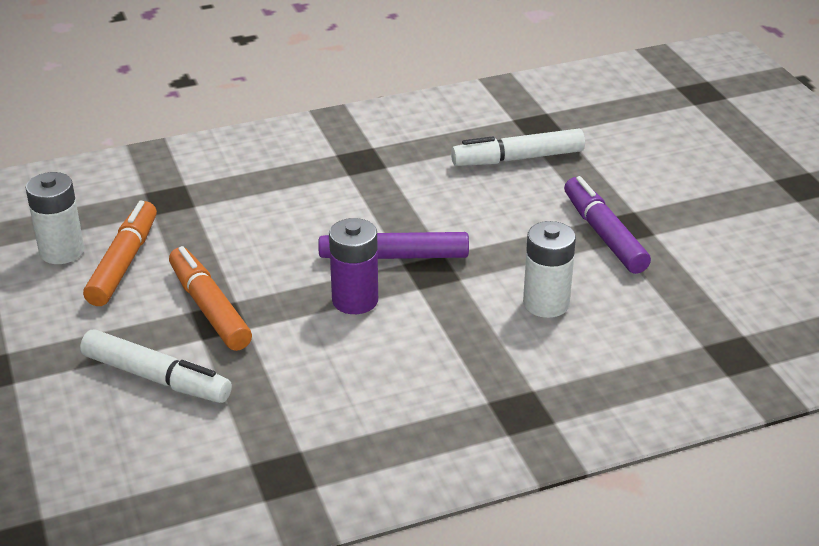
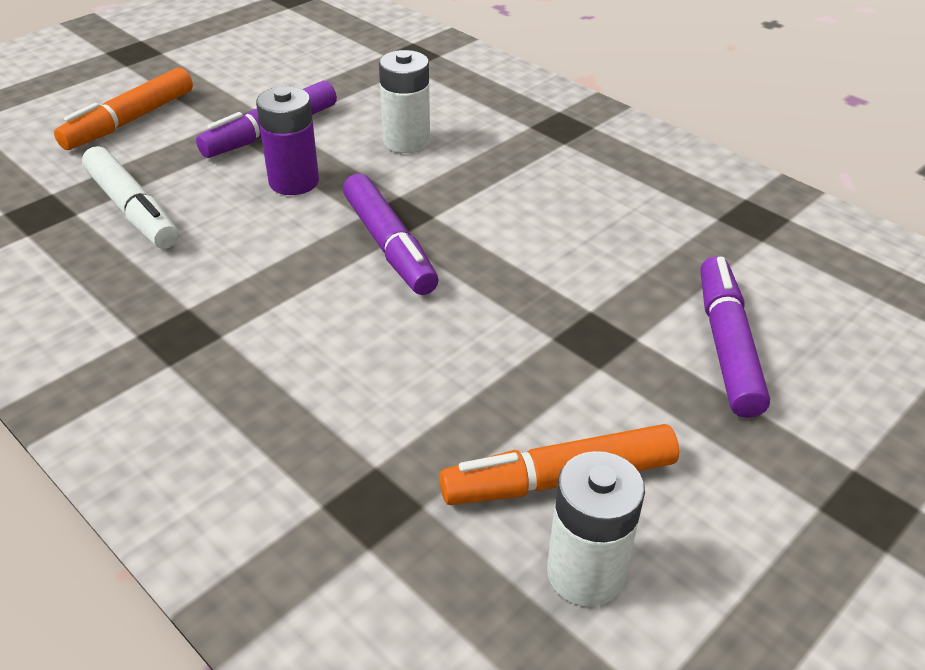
camera: 115 degrees left, 5 degrees up
(156, 378) = (726, 346): white marker -> purple marker
(209, 308) = (584, 353): orange marker -> orange marker (130, 121)
(355, 300) = (485, 250): purple battery -> purple battery (294, 182)

